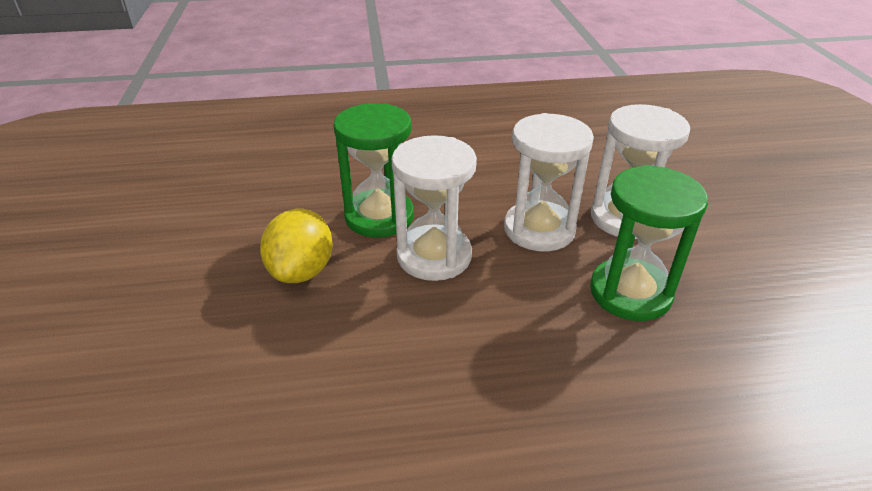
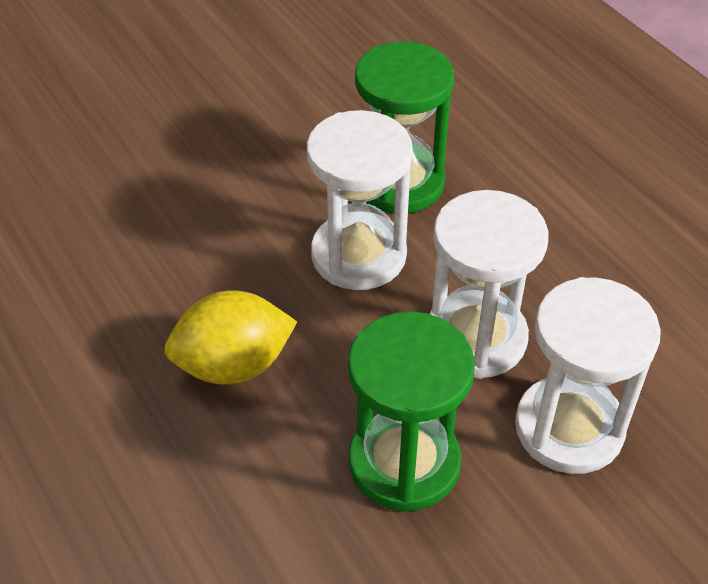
camera: 65 degrees right, 10 degrees up
(302, 271) = (271, 162): yellow lemon -> yellow lemon (233, 365)

